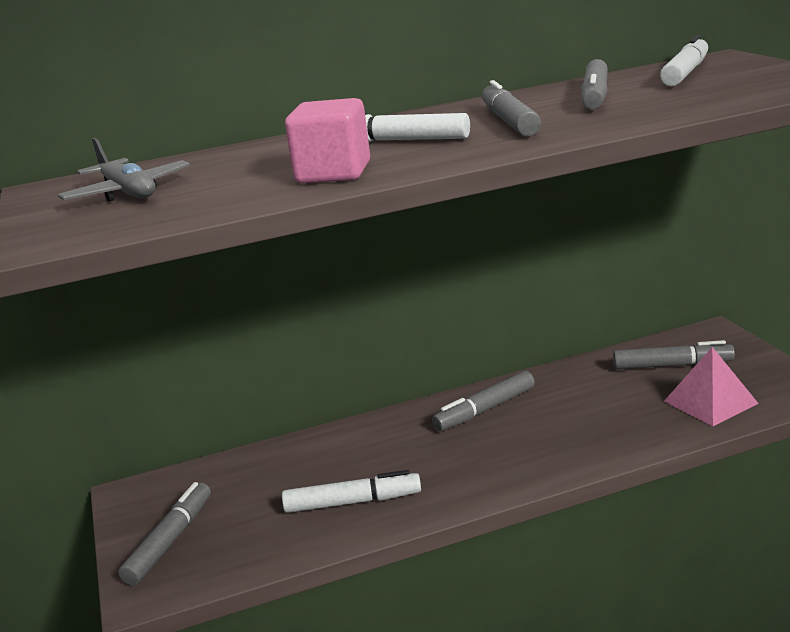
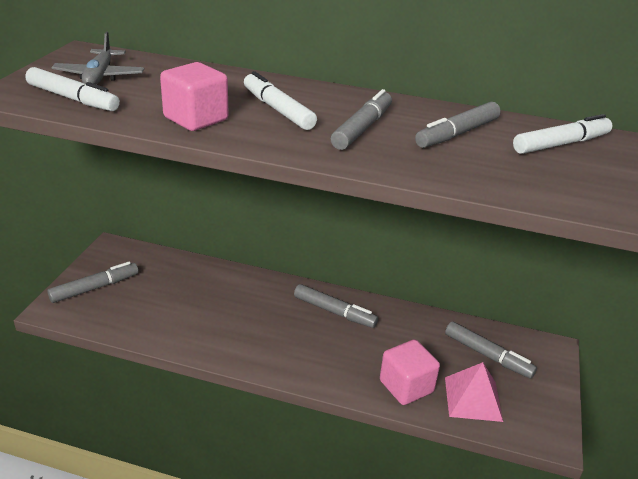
camera: 30 degrees right, 10 degrees up
(352, 502) = (195, 324): white marker -> white marker (73, 99)
(485, 410) = (334, 312): grey marker -> grey marker turned 150 degrees counterclockwise
(643, 427) = (406, 386): none -> pink cube

